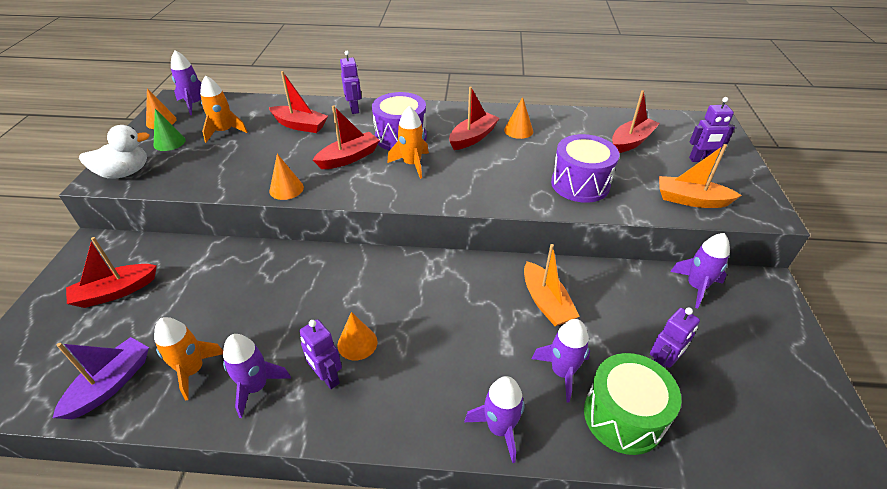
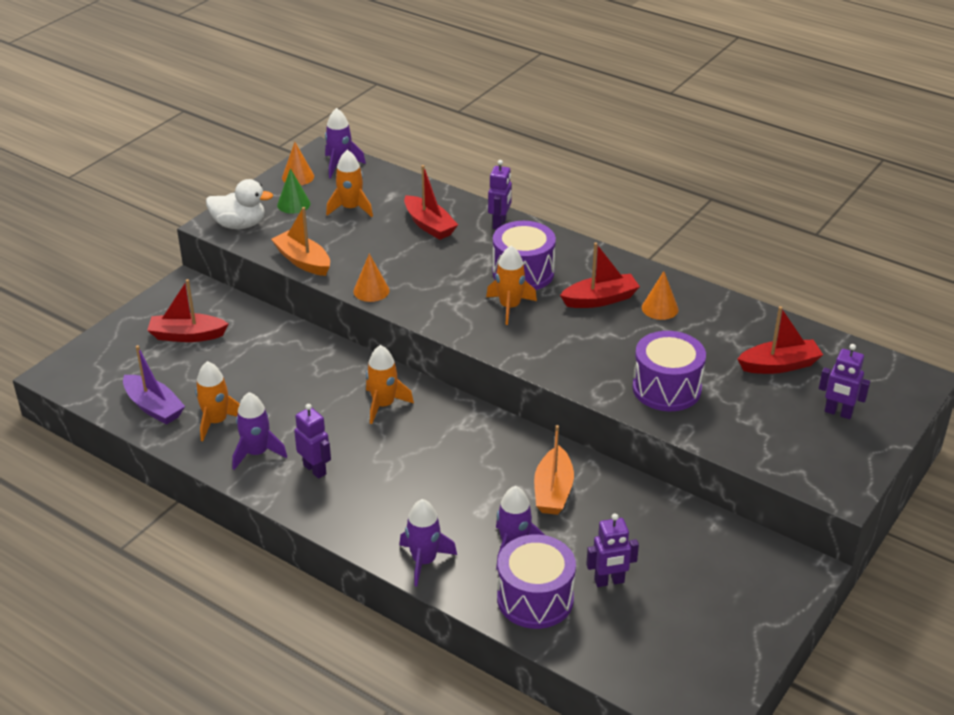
camera: 30 degrees right, 5 degrees down
(111, 384) = (154, 407): purple boat -> purple boat turned 75 degrees clockwise
(327, 377) = (315, 469): purple robot -> purple robot turned 150 degrees clockwise
(349, 158) = (452, 279): red boat -> none
(349, 285) = (383, 405): none -> orange rocket
(357, 343) = (356, 454): orange cone -> none
(623, 416) = (535, 598): green drum -> purple drum
(691, 200) = (770, 447): orange boat -> orange boat (303, 261)
(696, 287) = (722, 540): purple rocket -> none

